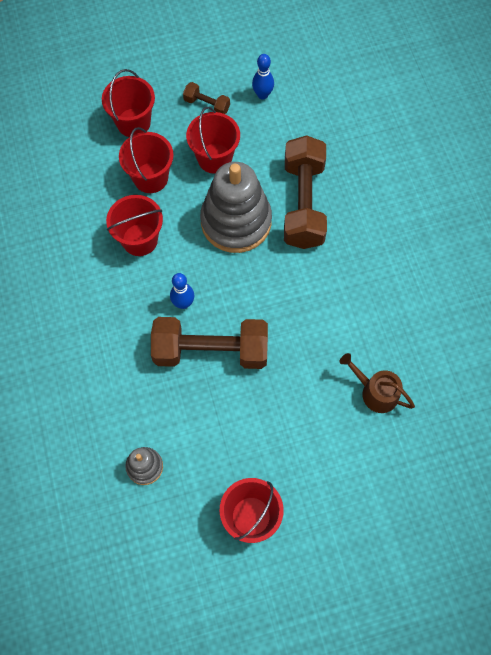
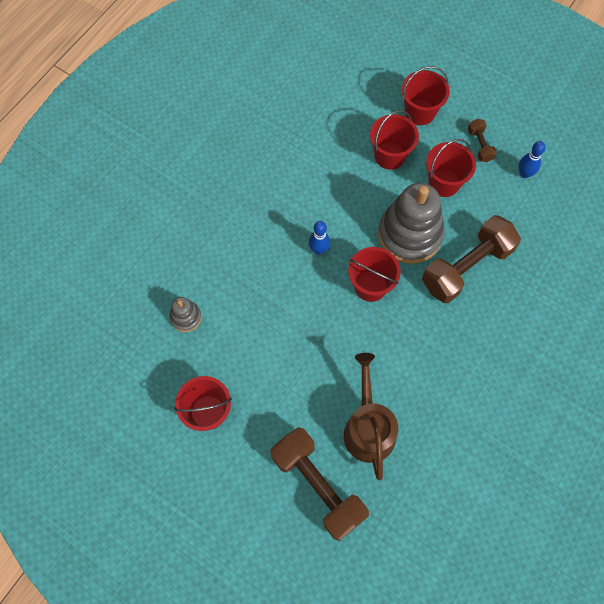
camera: 50 degrees right, 0 degrees up
(140, 240) = (339, 186): red bucket -> red bucket (370, 286)
(211, 351) = (301, 294): brown dumbbell -> brown dumbbell (318, 486)
(375, 392) = (368, 428): brown watering can -> brown watering can, size x1.55

